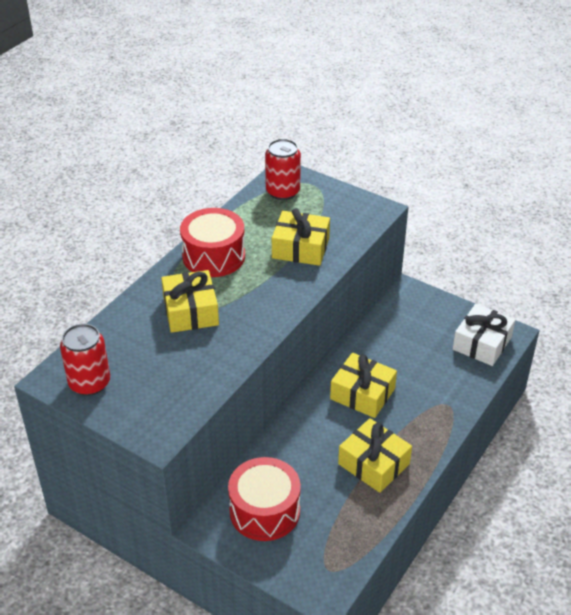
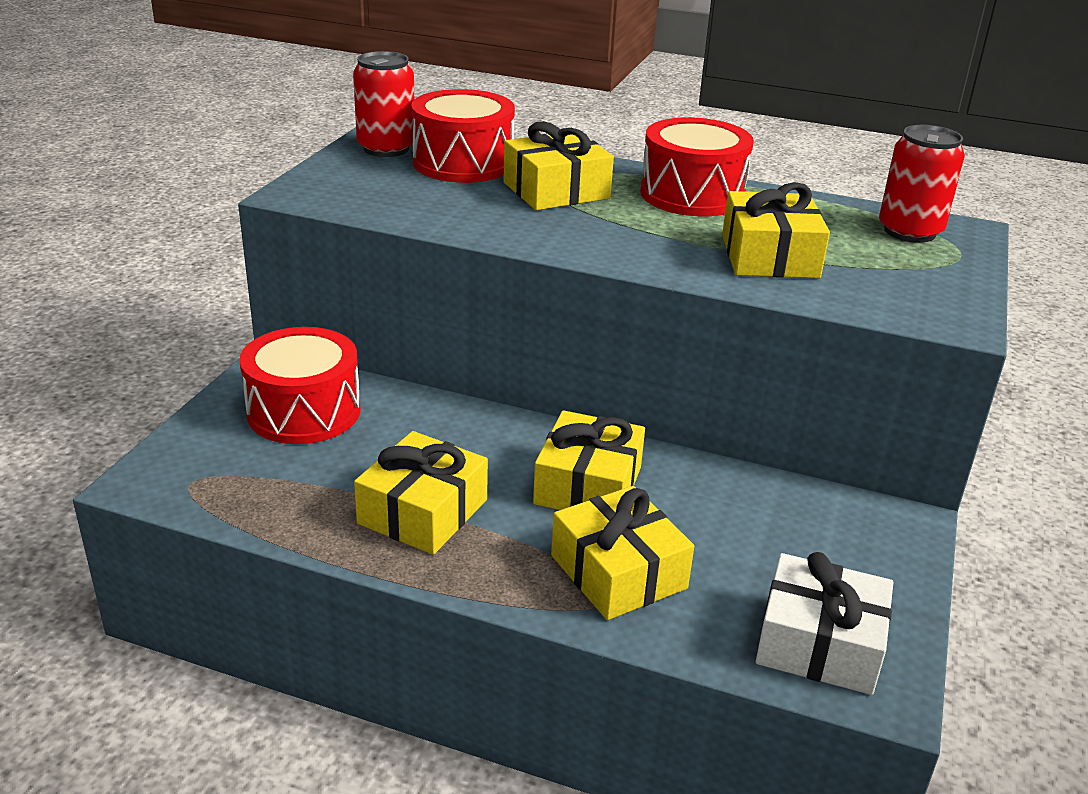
camera: 75 degrees right, 10 degrees down
(131, 347) = (463, 163): none -> red drum
(430, 396) = (618, 572): none -> yellow gift

